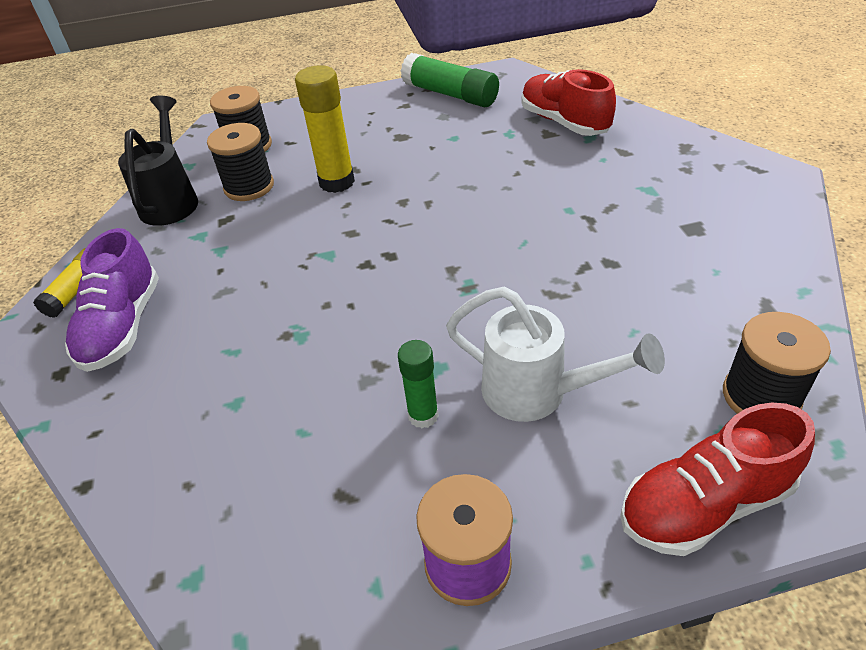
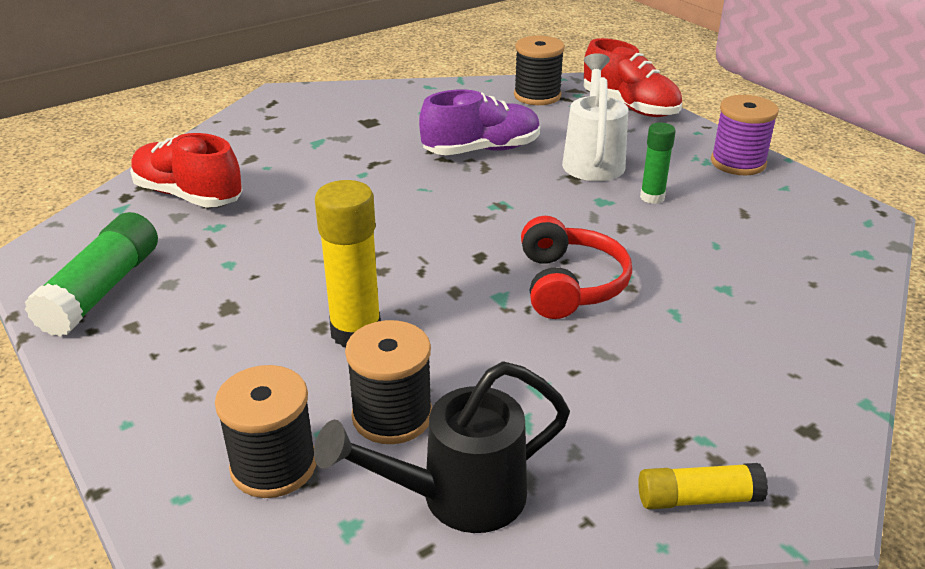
camera: 115 degrees left, 10 degrees down
(122, 326) = (712, 412): purple shoe -> purple shoe (481, 150)
(315, 297) = (569, 284): none -> red headphones
(564, 122) = (189, 195): red shoe -> red shoe turned 90 degrees clockwise

